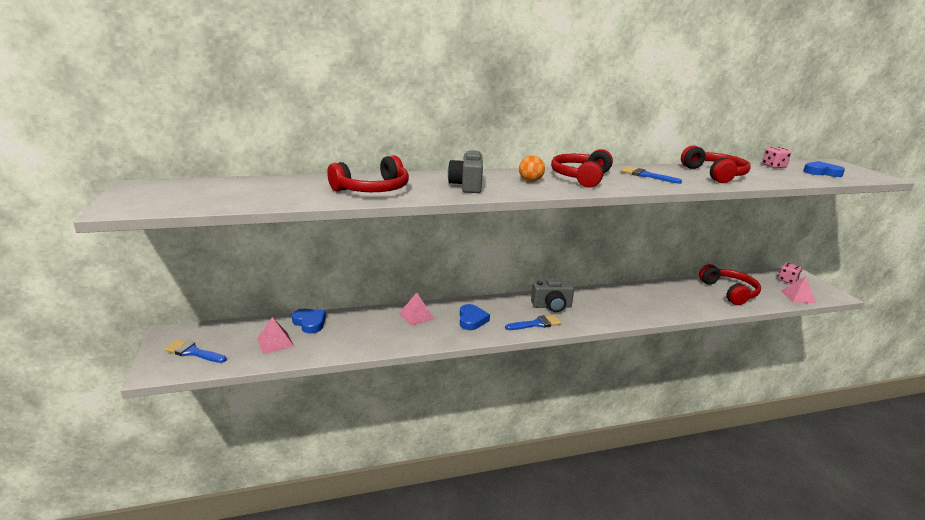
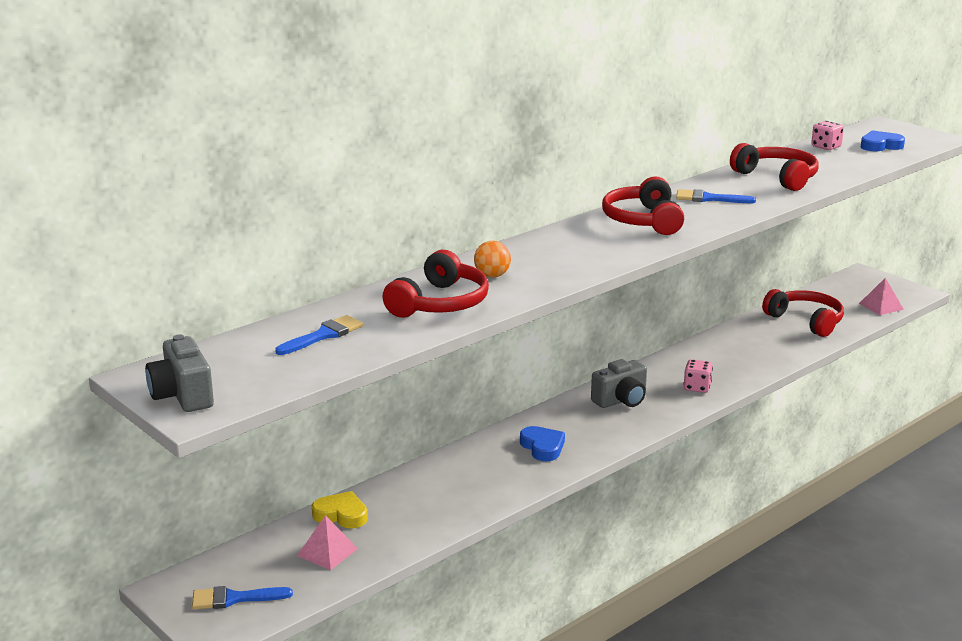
camera: 25 degrees left, 0 degrees up
(310, 323) = (341, 515): blue heart -> yellow heart
(416, 316) = (469, 463): pink pyramid -> none
(467, 186) = (536, 268): grey camera -> grey camera (182, 395)
(530, 181) = (595, 241): orange ball -> orange ball (492, 276)
(536, 324) = (623, 428): blue brush -> blue brush (323, 335)
(787, 280) = (858, 287): pink dice -> pink dice (697, 387)

